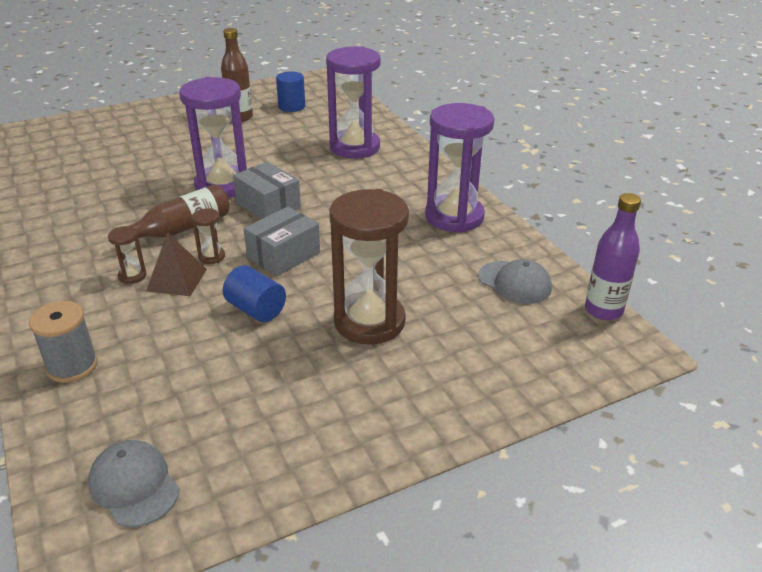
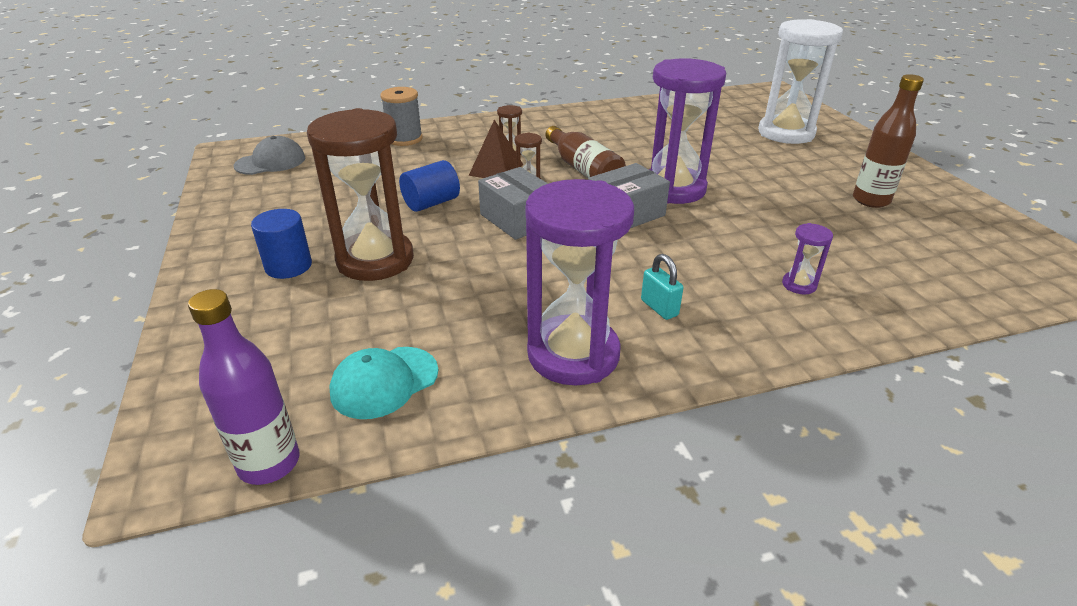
camera: 100 degrees right, 0 degrees up
(112, 136) = (786, 133): none -> white hourglass
(291, 106) = (931, 239): blue cylinder -> blue cylinder (288, 266)
(354, 147) = (799, 285): purple hourglass -> purple hourglass, size x0.41
(395, 190) = (659, 308): none -> turquoise padlock
(514, 282) = (384, 382): grey cap -> turquoise cap

